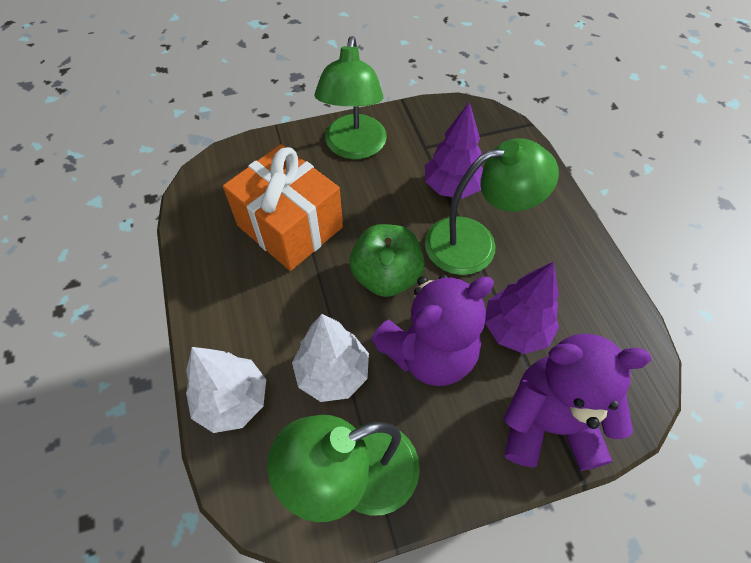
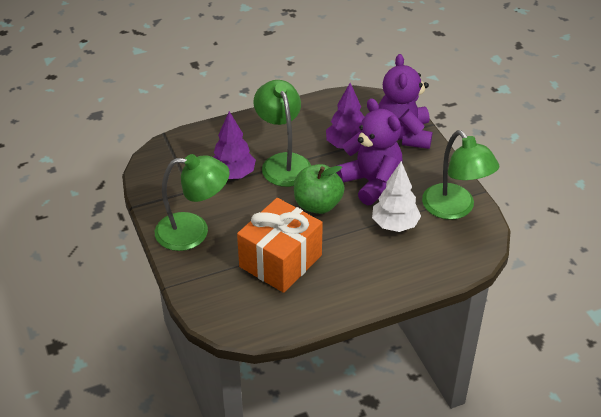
camera: 95 degrees left, 15 degrees down
(232, 400) = (424, 270): white tree -> none

